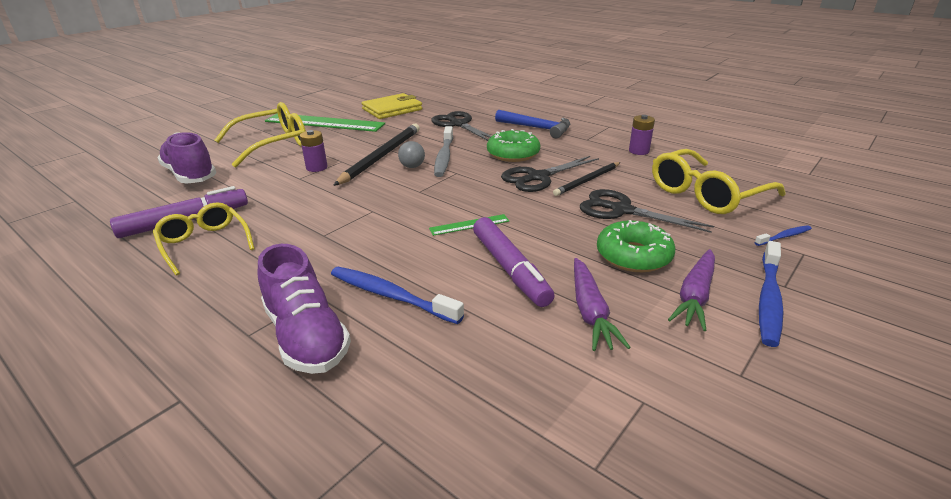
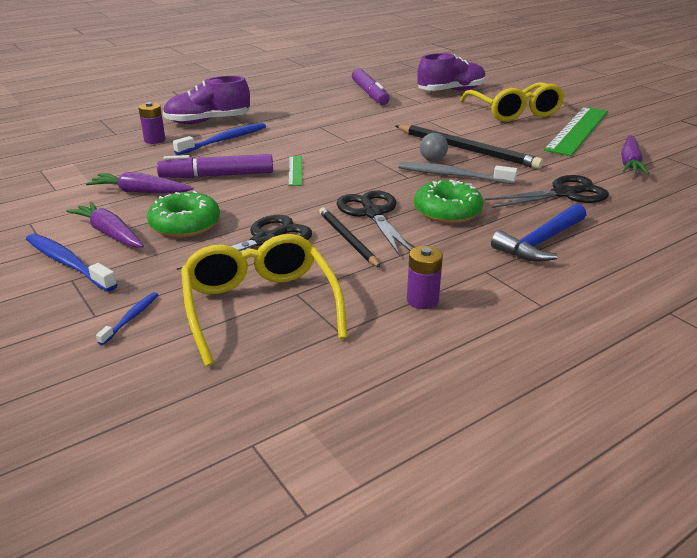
camera: 105 degrees right, 0 degrees up
(204, 244) = (333, 99): yellow glasses -> none
(316, 167) = (448, 126): purple battery -> purple battery (154, 140)
(392, 109) = (629, 162): yellow wallet -> purple carrot
(784, 236) = (131, 318): blue toothbrush -> blue toothbrush turned 150 degrees counterclockwise

